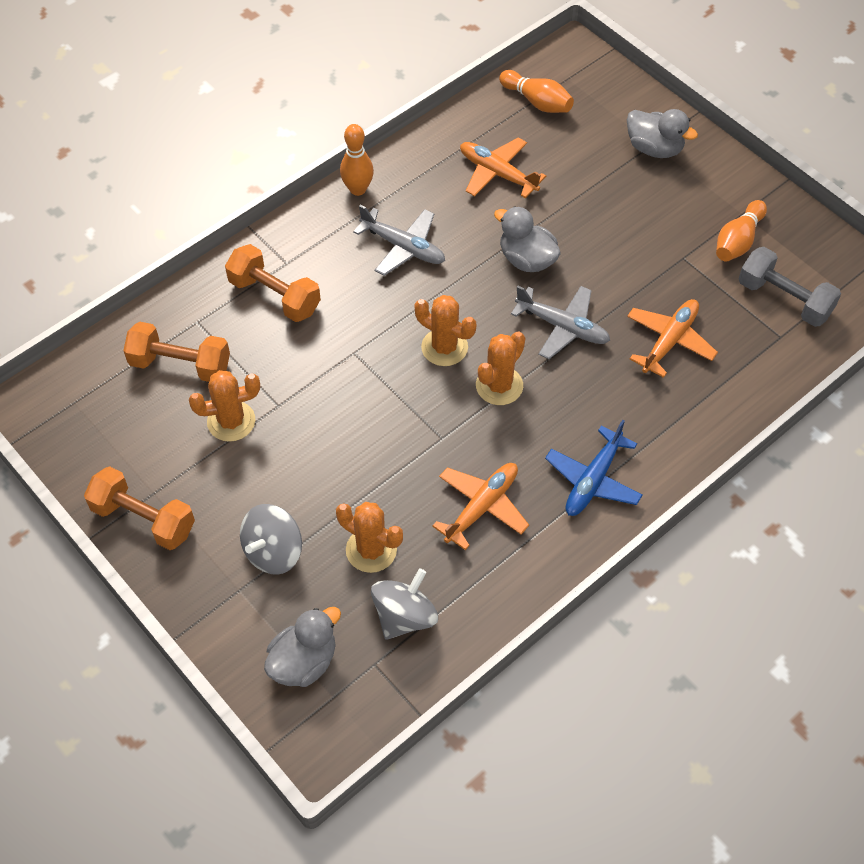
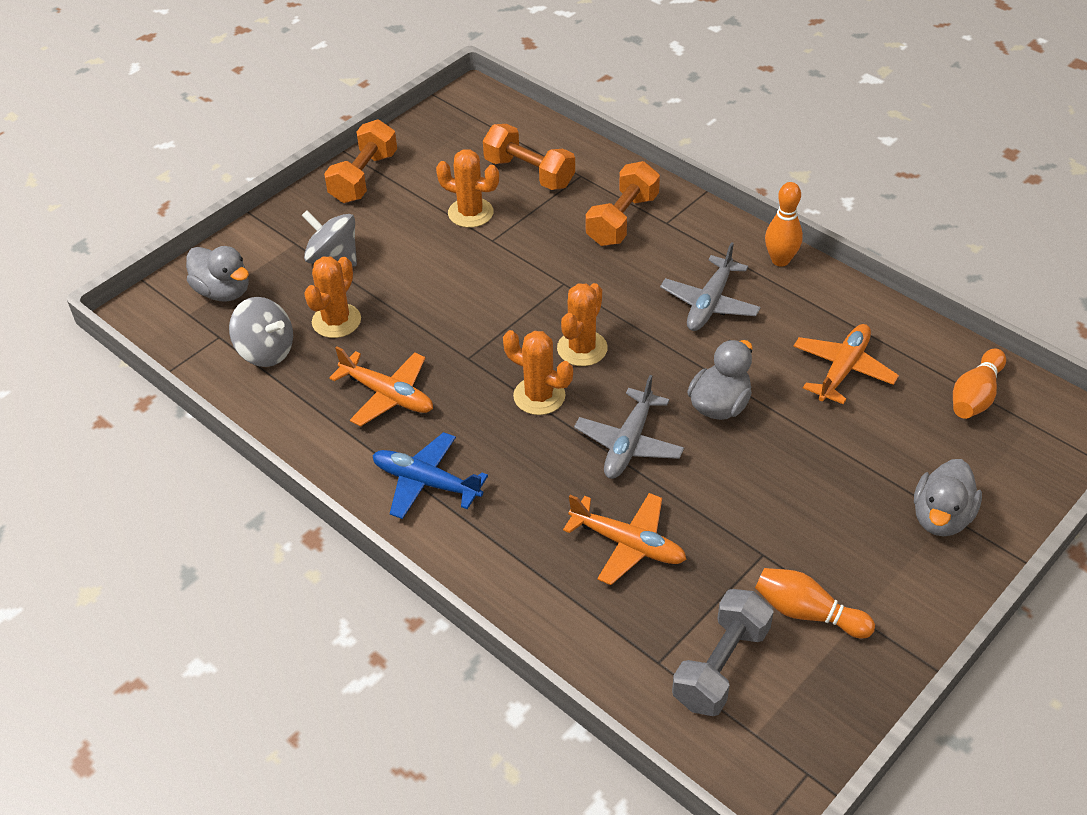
camera: 85 degrees right, 10 degrees down
(180, 364) = (529, 173): orange dumbbell -> orange dumbbell turned 60 degrees counterclockwise
(231, 421) = (470, 213): orange cactus -> orange cactus turned 45 degrees counterclockwise

